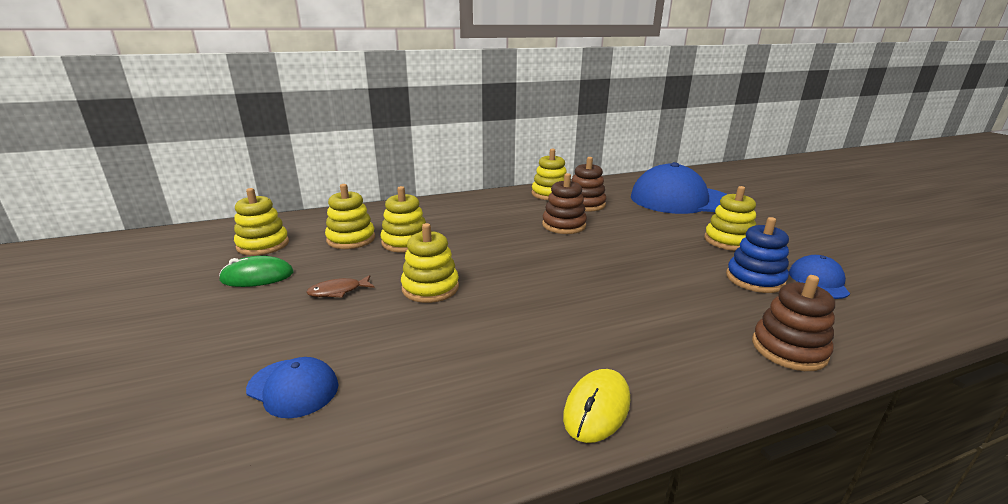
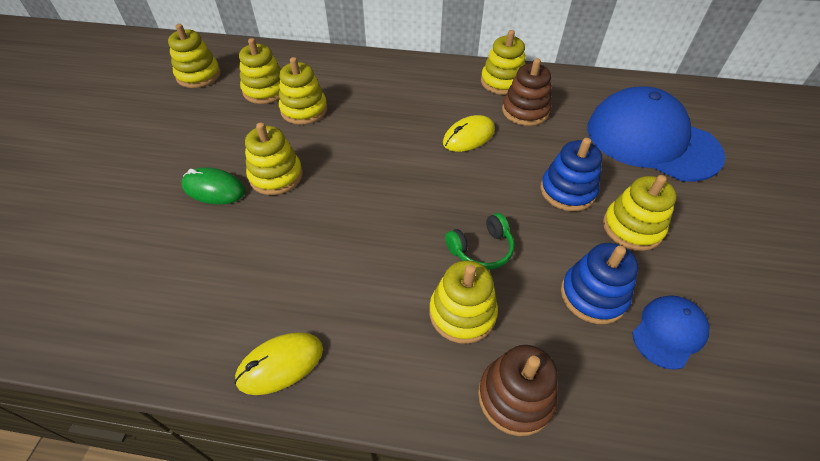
camera: 30 degrees right, 25 degrees up
(257, 276) = (169, 113): green mouse -> green mouse (214, 189)
(293, 387) = (112, 239): blue cap -> none
(338, 291) = (209, 152): brown fish -> none
(564, 225) = (468, 136): brown stacking toy -> yellow mouse
(655, 280) = (481, 249): none -> green headphones
(667, 235) = (567, 191): none -> blue stacking toy
(691, 318) = (462, 313): none -> yellow stacking toy

